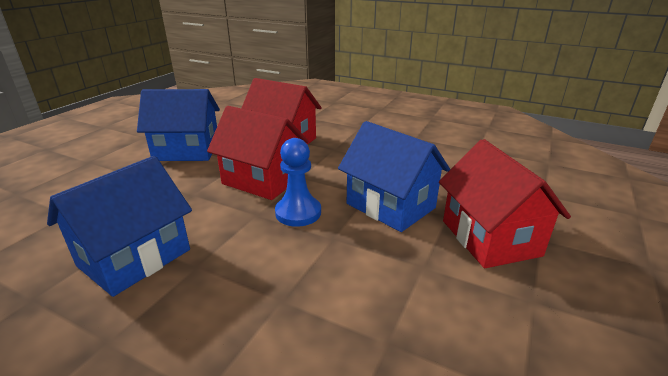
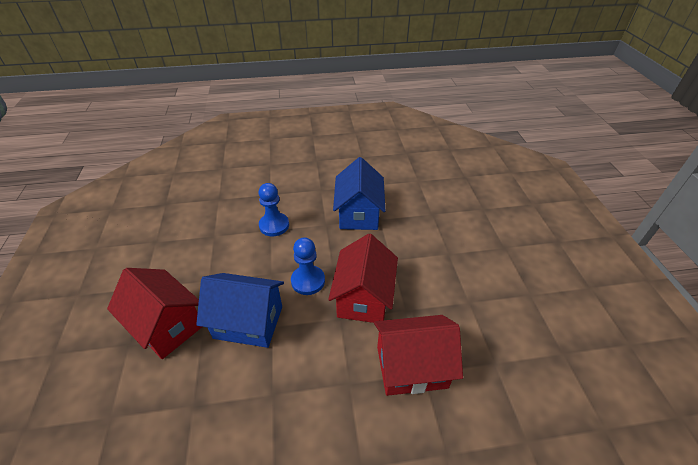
camera: 145 degrees right, 15 degrees up
(187, 151) = (466, 298): blue house -> none
(262, 180) = (363, 298): red house -> red house turned 75 degrees counterclockwise
(269, 305) = (274, 225): none -> blue pawn

